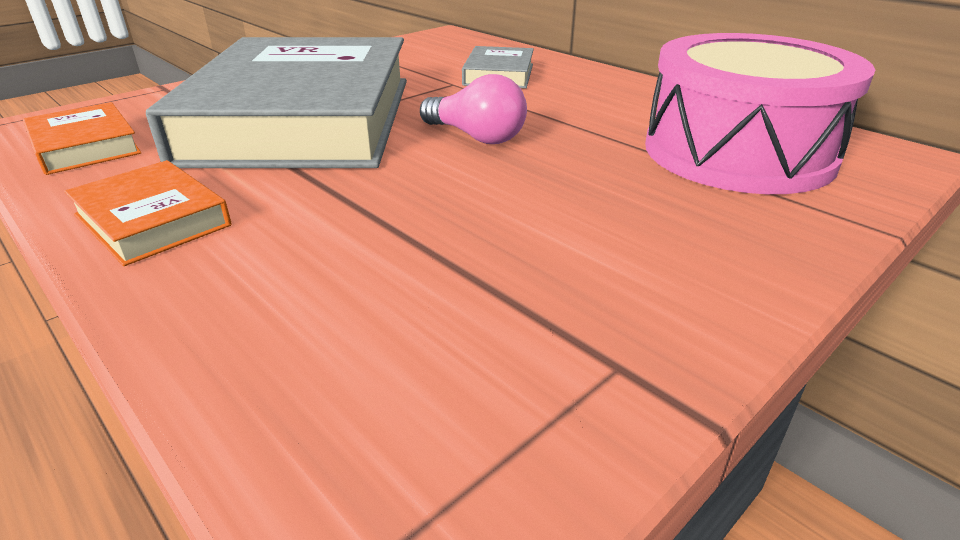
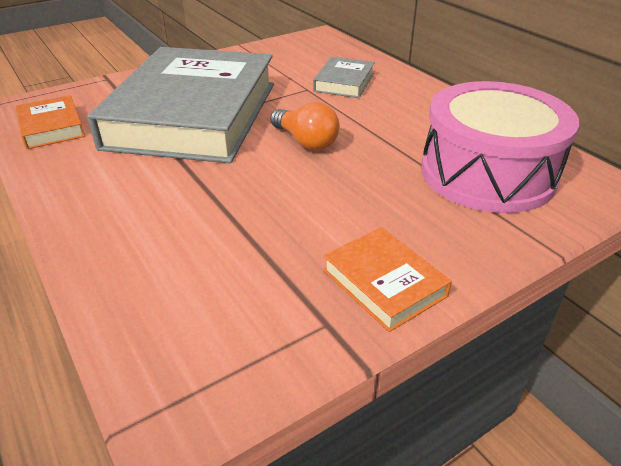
camera: 10 degrees right, 5 degrees up
(152, 220) = (85, 191): orange book -> orange book (384, 283)
(476, 137) = (306, 141): pink light bulb -> orange light bulb

